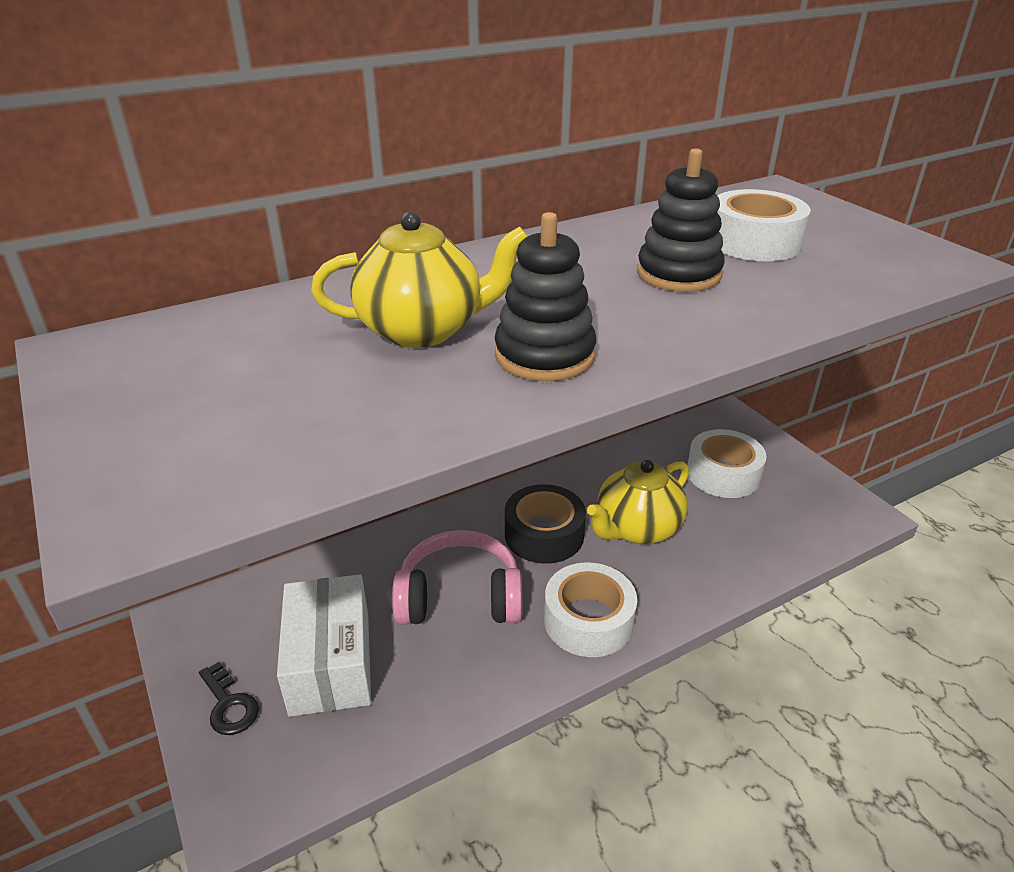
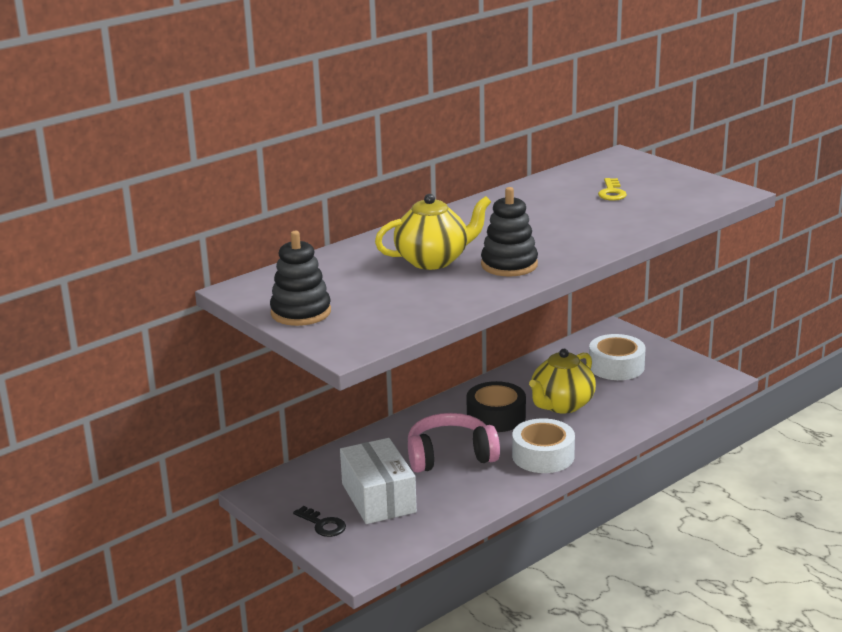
camera: 10 degrees left, 10 degrees down
(678, 274) = (570, 216): black stacking toy -> black stacking toy (301, 312)
(753, 242) = (612, 192): white tape -> yellow key

